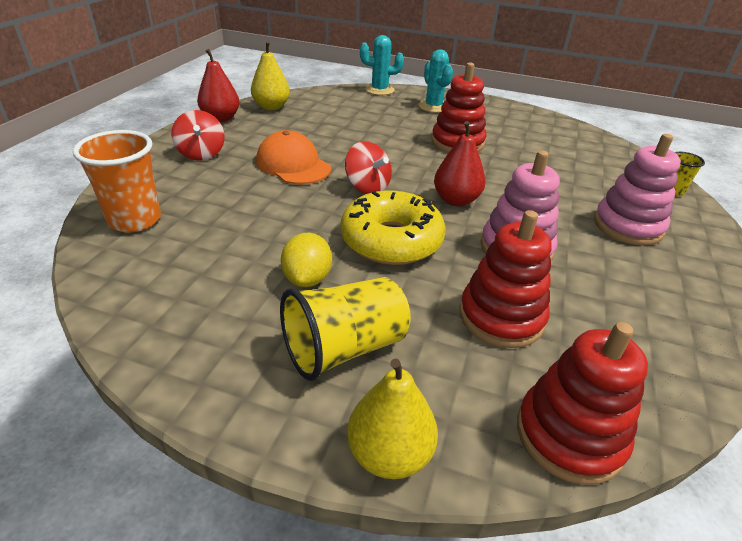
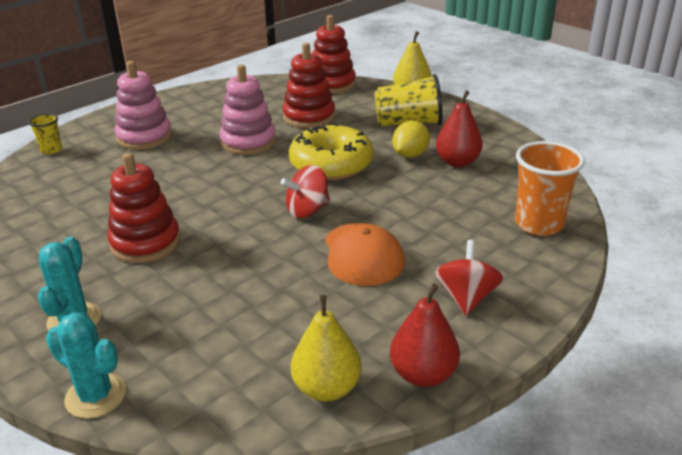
camera: 150 degrees left, 5 degrees down
(367, 187) = (307, 210): red spinning top -> red spinning top turned 105 degrees counterclockwise
(456, 200) = (242, 181): red pear -> red pear (457, 162)

